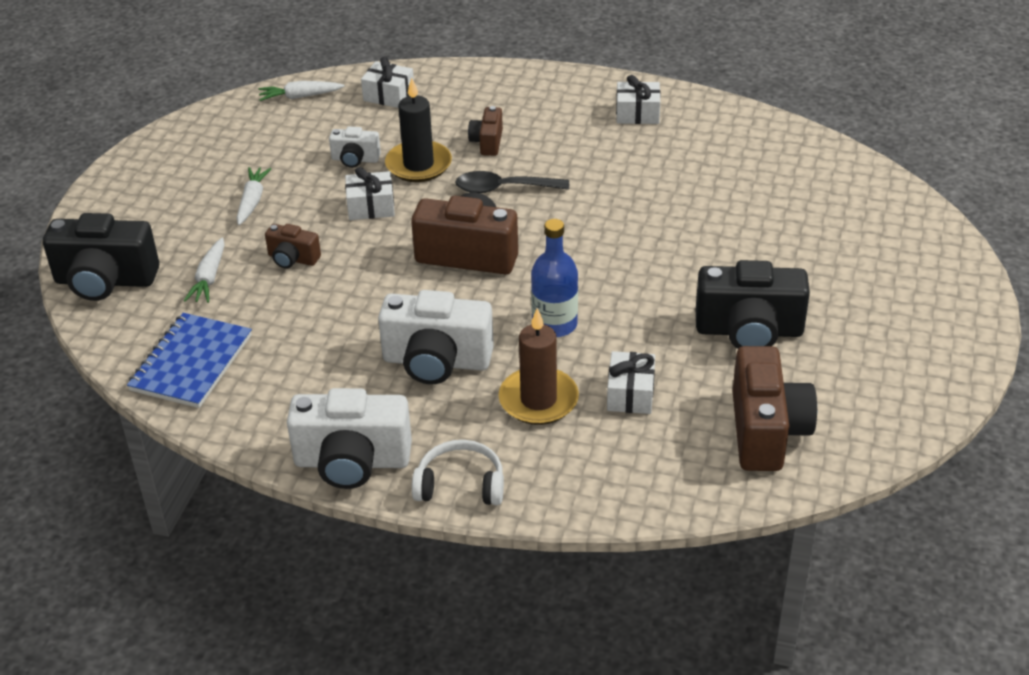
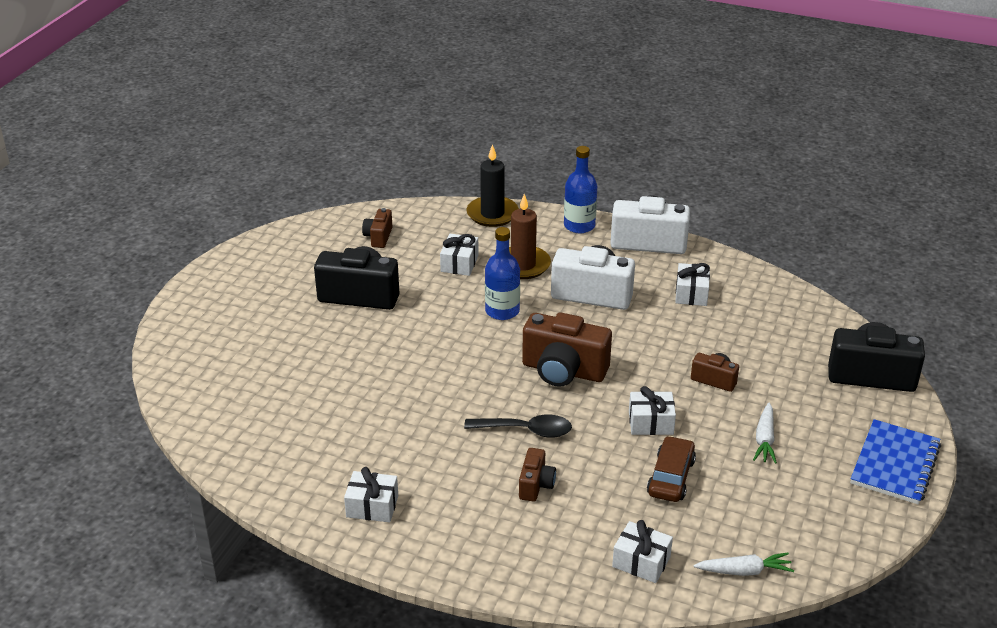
camera: 175 degrees left, 5 degrees down
(191, 363) = (775, 307): blue notebook -> blue notebook (895, 464)
(209, 278) = (782, 370): white carrot -> none
(301, 374) = (691, 293): none -> white gift
(355, 159) = (671, 477): white camera -> brown car
(418, 165) = (606, 464): black candle -> black candle (492, 214)
(460, 484) = (579, 226): white headphones -> blue bottle
(766, 431) = (378, 237): brown camera -> brown camera, size x0.52

